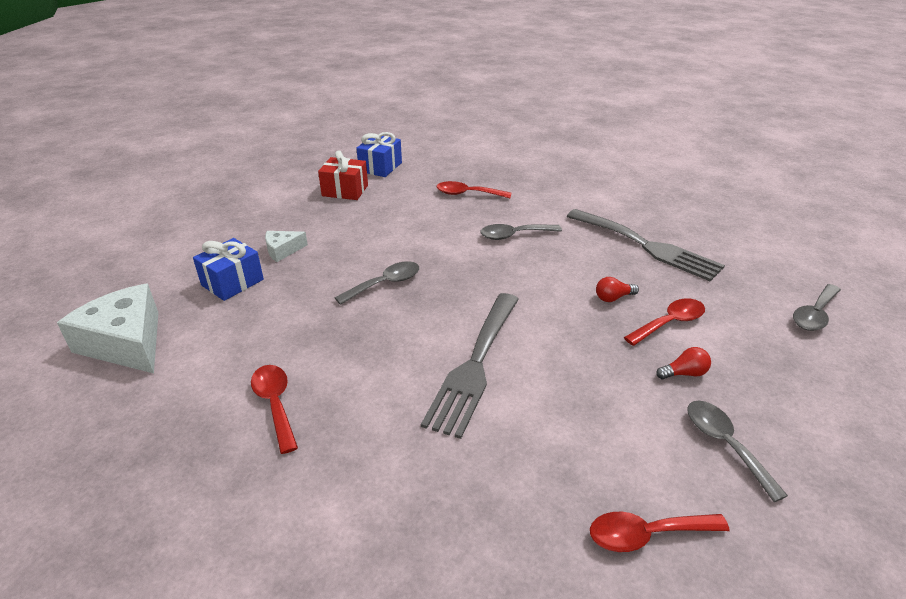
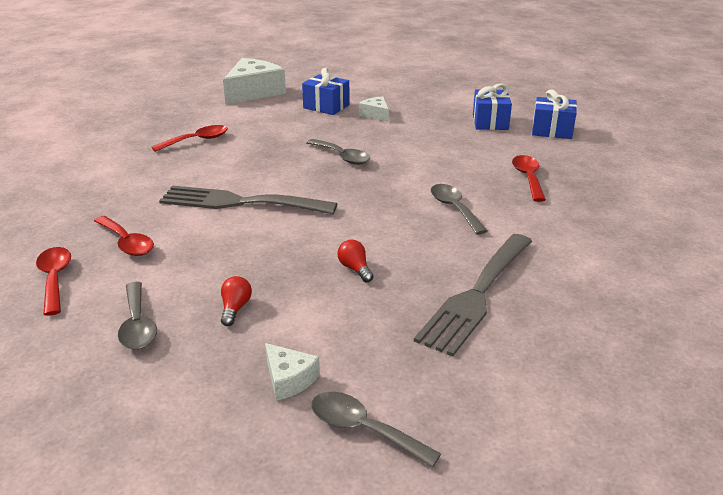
camera: 80 degrees right, 5 degrees down
(345, 190) = (490, 122): red gift -> blue gift
(670, 323) = (318, 304): red spoon -> red spoon (127, 243)
(684, 373) = (235, 308): red light bulb -> red light bulb turned 150 degrees counterclockwise
(724, 444) = (138, 325): grey spoon -> grey spoon turned 105 degrees clockwise
(774, 345) = (289, 379): none -> white cheese

